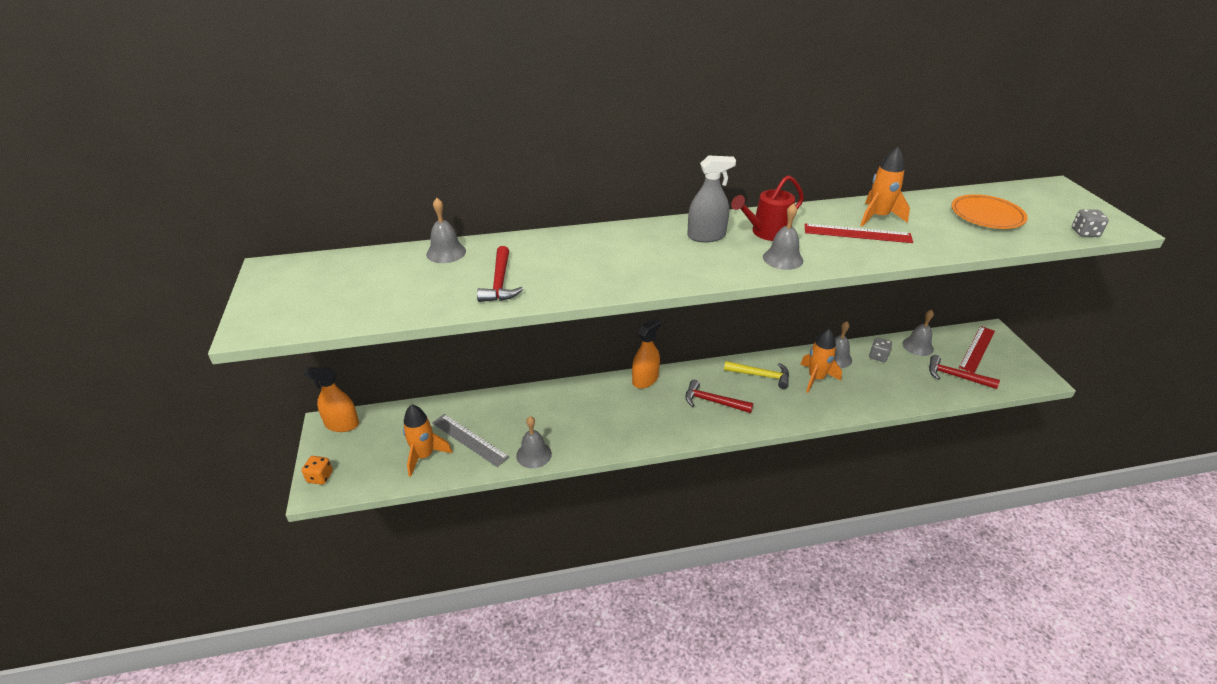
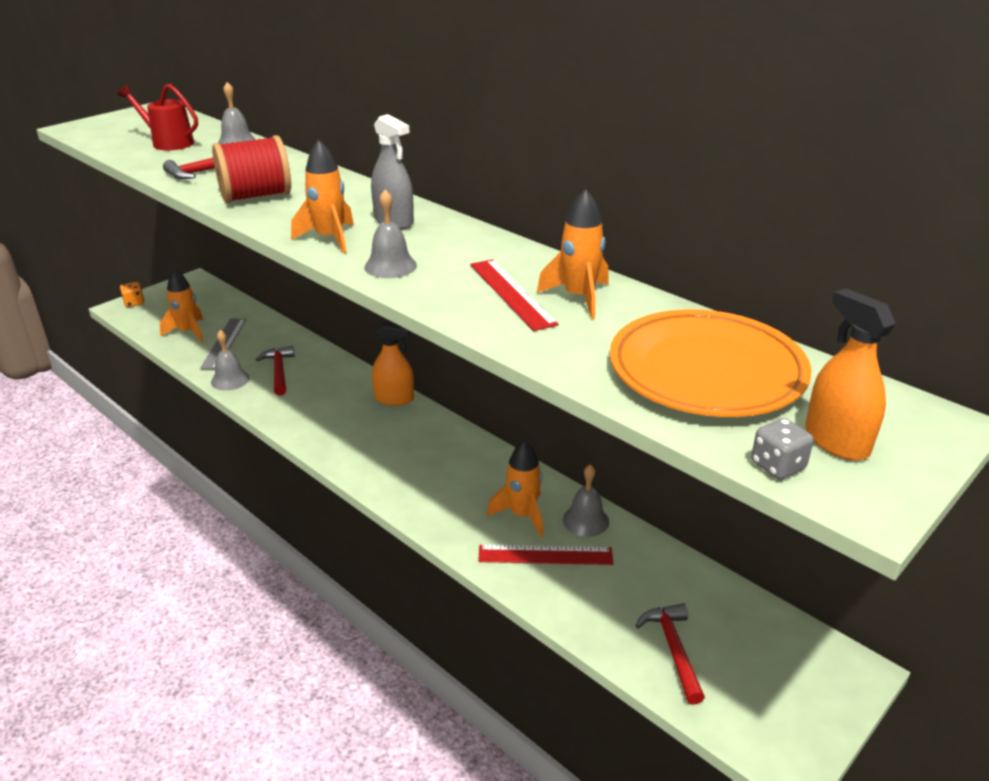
camera: 55 degrees right, 5 degrees down
(342, 424) = (197, 286): orange spray bottle -> orange spray bottle (836, 441)
(591, 274) = (256, 196): none -> red spool
(712, 401) = (400, 452): red hammer -> red hammer (279, 371)
(713, 267) = (329, 239): none -> orange rocket
(761, 375) = (482, 471): yellow hammer -> none
(766, 232) = (442, 246): red watering can -> red watering can (168, 142)
(878, 356) = (632, 557): grey dice -> none
(917, 346) = (705, 591): grey bell -> none
(977, 349) = (778, 660): red ruler -> red ruler (545, 555)
(986, 215) = (706, 371): orange plate -> orange plate, size x1.59

